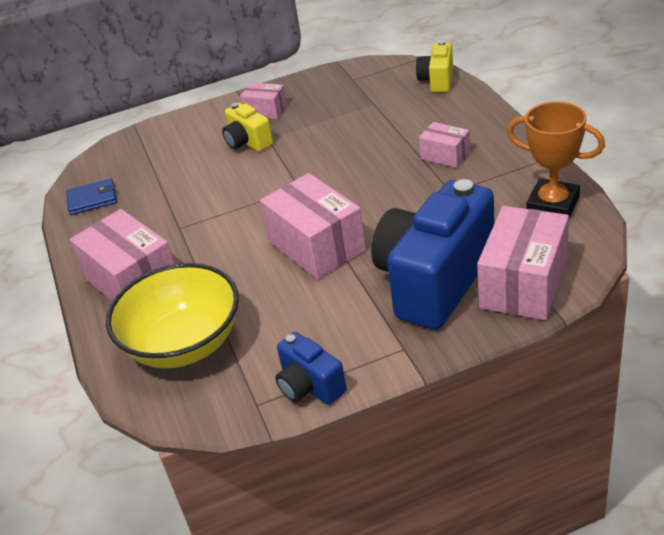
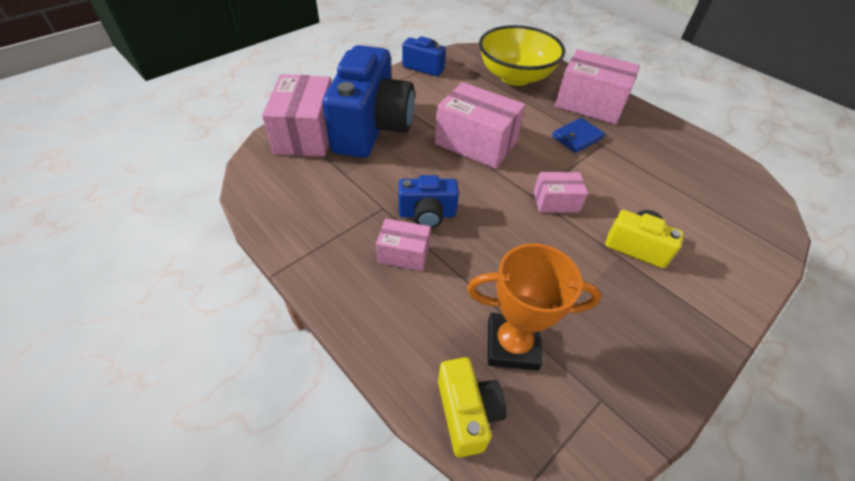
camera: 150 degrees right, 10 degrees up
(92, 199) = (708, 160): blue wallet -> blue wallet (577, 137)
(266, 111) = (666, 305): pink box -> pink box (556, 202)
(410, 181) = (427, 214): none -> blue camera
(553, 205) = (284, 204): orange trophy -> orange trophy (512, 345)

